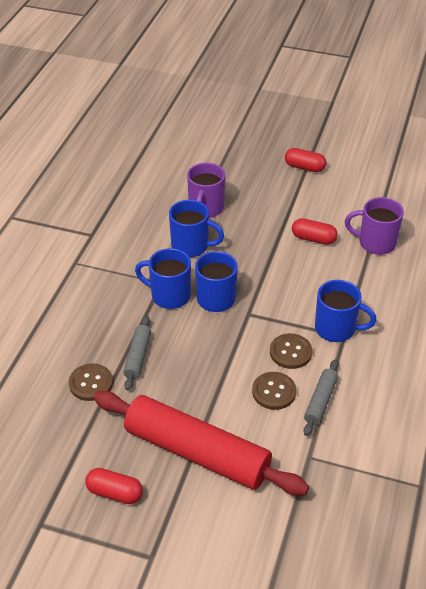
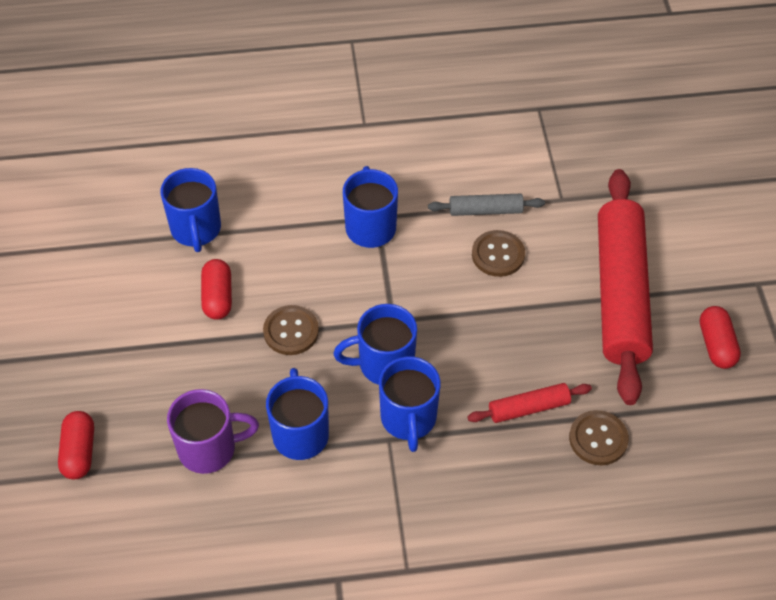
camera: 115 degrees left, 10 degrees up
(138, 357) = (528, 408): grey rolling pin -> red rolling pin
(290, 352) = (431, 258): brown button -> brown button (291, 331)
(304, 167) = (57, 357): red capsule -> red capsule (79, 452)
(375, 243) = (196, 230): purple mug -> blue mug

